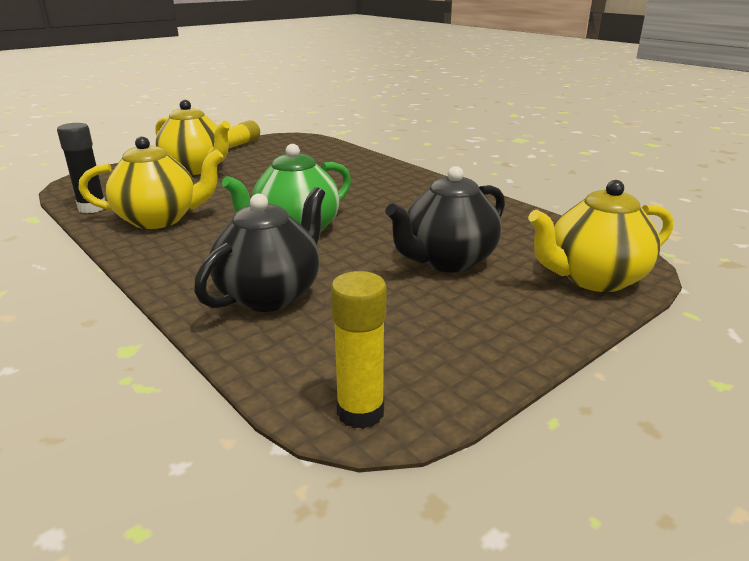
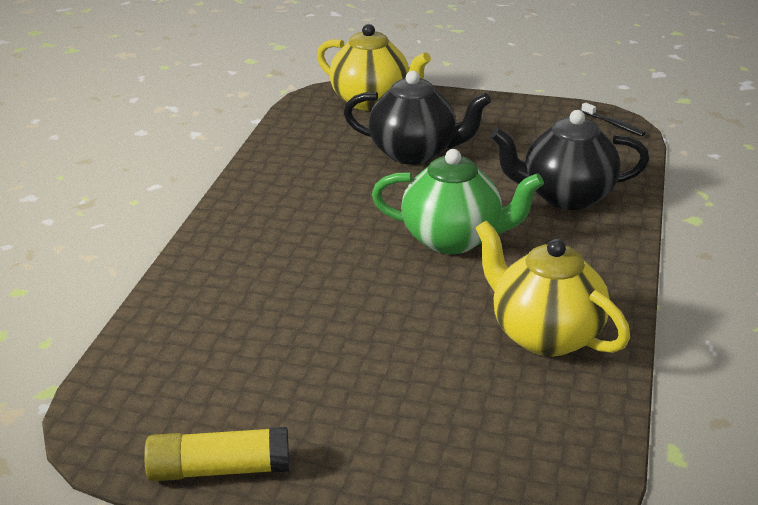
camera: 125 degrees left, 5 degrees up
(92, 208) = (593, 412): black glue stick -> none
(196, 169) = (371, 428): yellow teapot -> none
(360, 412) = (614, 124): yellow glue stick -> black toothbrush

